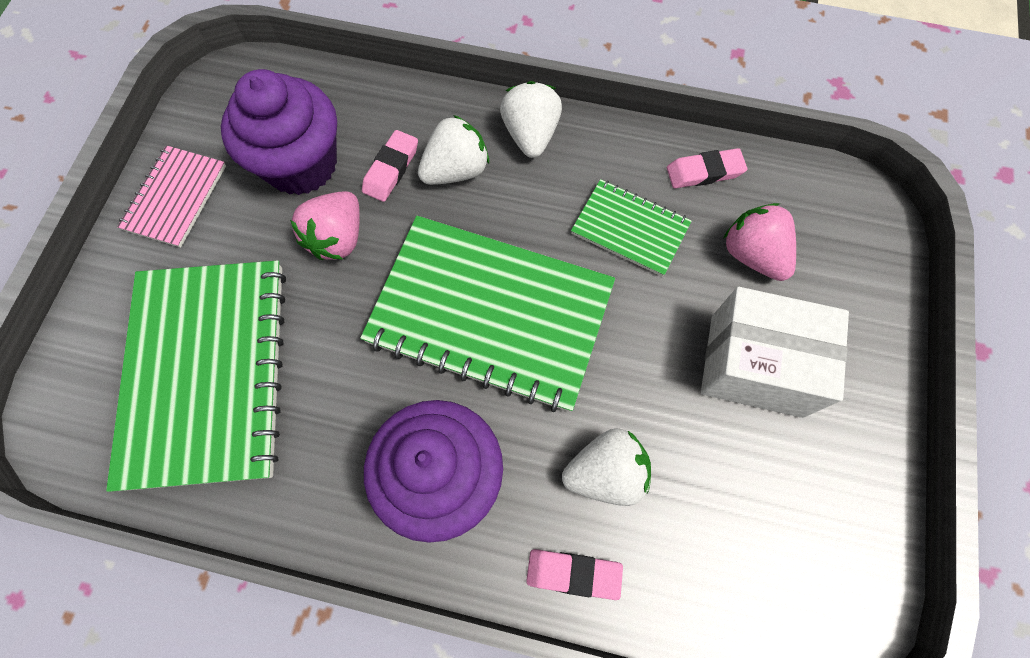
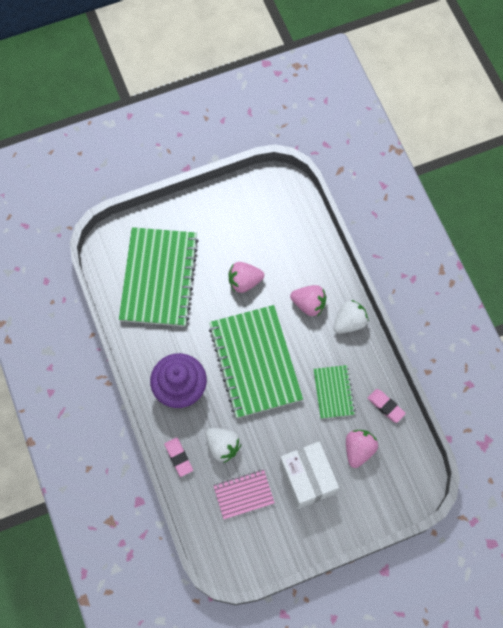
camera: 55 degrees right, 0 degrees up
(175, 198) = (216, 208): pink notebook -> pink notebook (243, 494)
(206, 373) = (159, 278): green notebook -> green notebook turned 45 degrees counterclockwise
(301, 164) = (265, 242): purple cupcake -> none
(391, 169) = (290, 278): pink eraser -> none
(456, 170) = (309, 304): white strawberry -> pink strawberry

